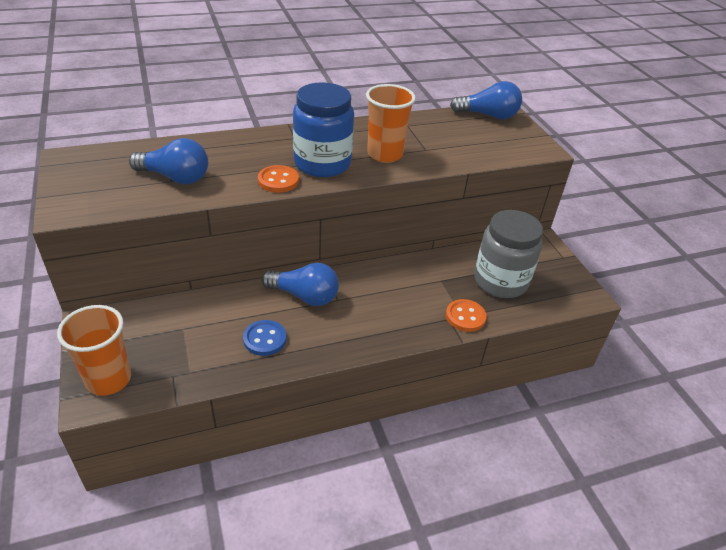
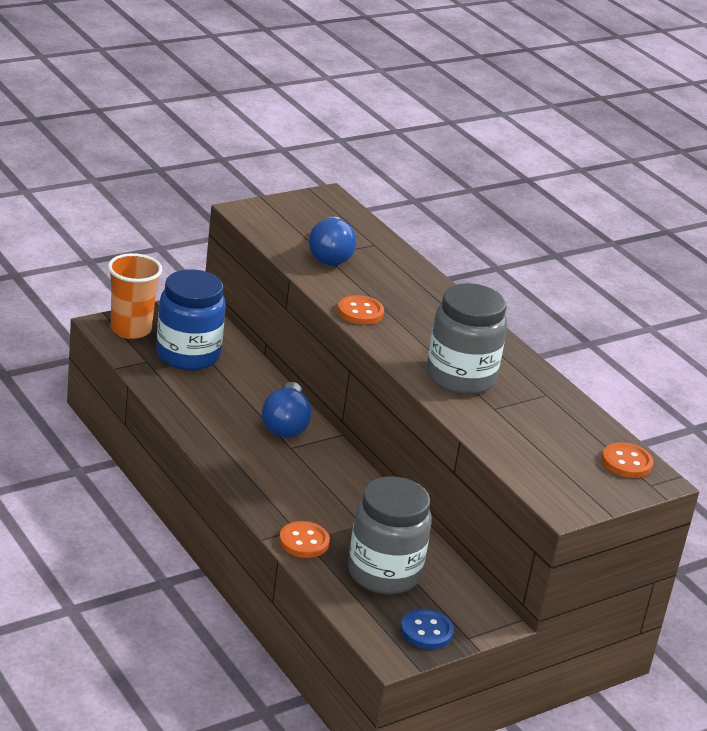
camera: 75 degrees right, 10 degrees down
(265, 339) = (211, 405): blue button -> blue button (426, 631)
(322, 163) = (411, 337): blue jar -> blue jar (188, 355)
(385, 154) = (460, 378): orange cup -> grey jar
(488, 115) = (626, 462): blue light bulb -> orange button

